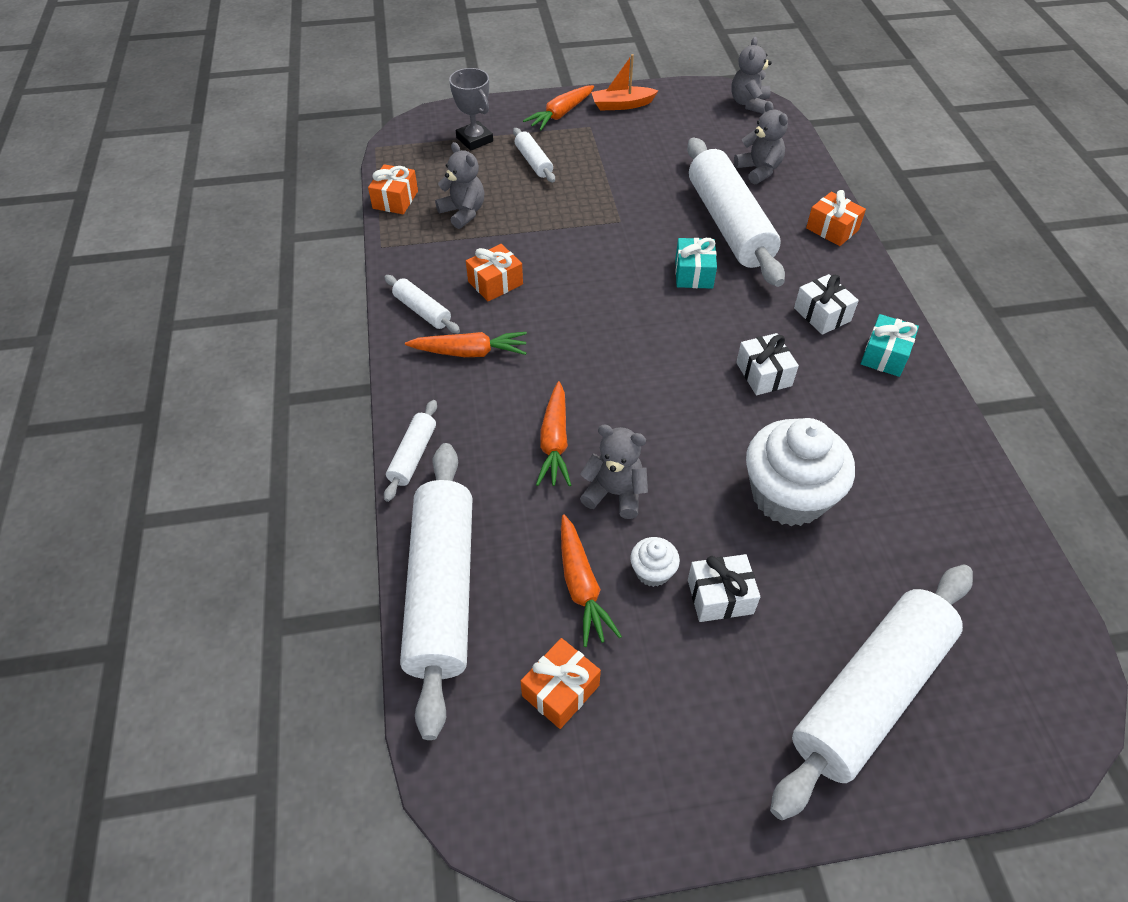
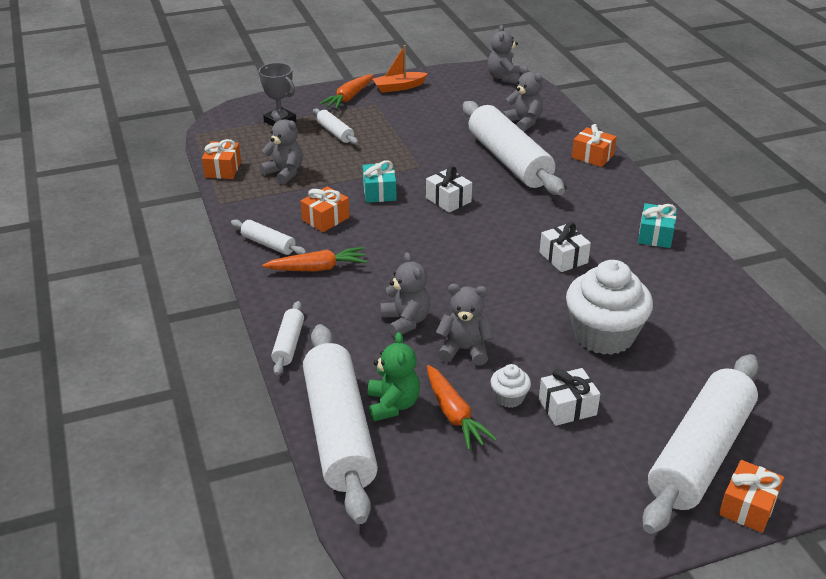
camera: 10 degrees left, 15 degrees down
(512, 561) = (393, 405): none -> green teddy bear
(555, 442) = (406, 321): orange carrot -> grey teddy bear
(560, 690) = (456, 485): orange gift -> orange gift (748, 506)
(693, 273) = (489, 196): turquoise gift -> turquoise gift (379, 192)
(822, 314) = (599, 213): white gift -> white gift (448, 200)

